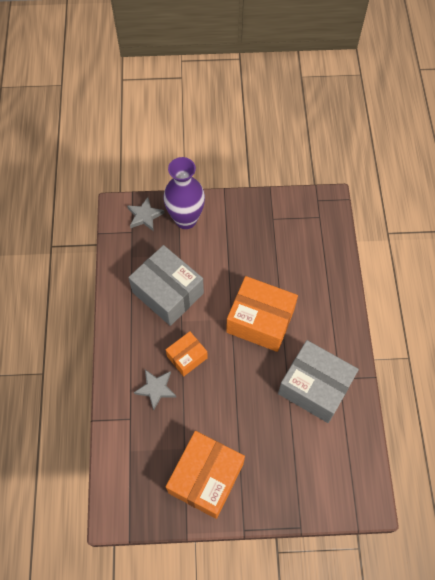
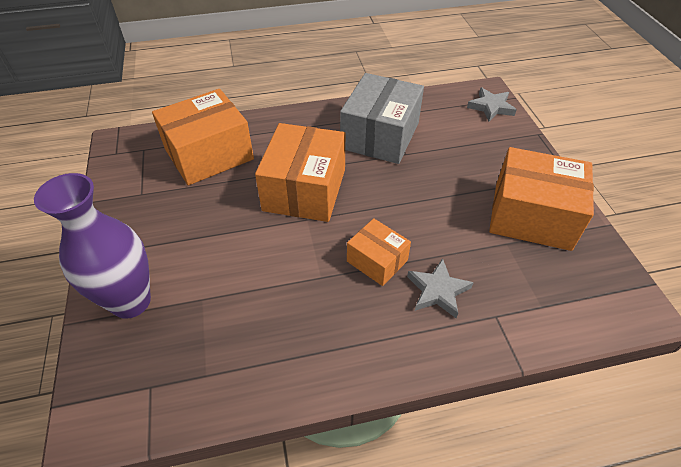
camera: 100 degrees left, 15 degrees down
(145, 216) = (115, 370): grey star -> grey star (491, 107)
(168, 293) = (274, 303): grey box -> none
(308, 259) = (209, 154): none -> orange box

